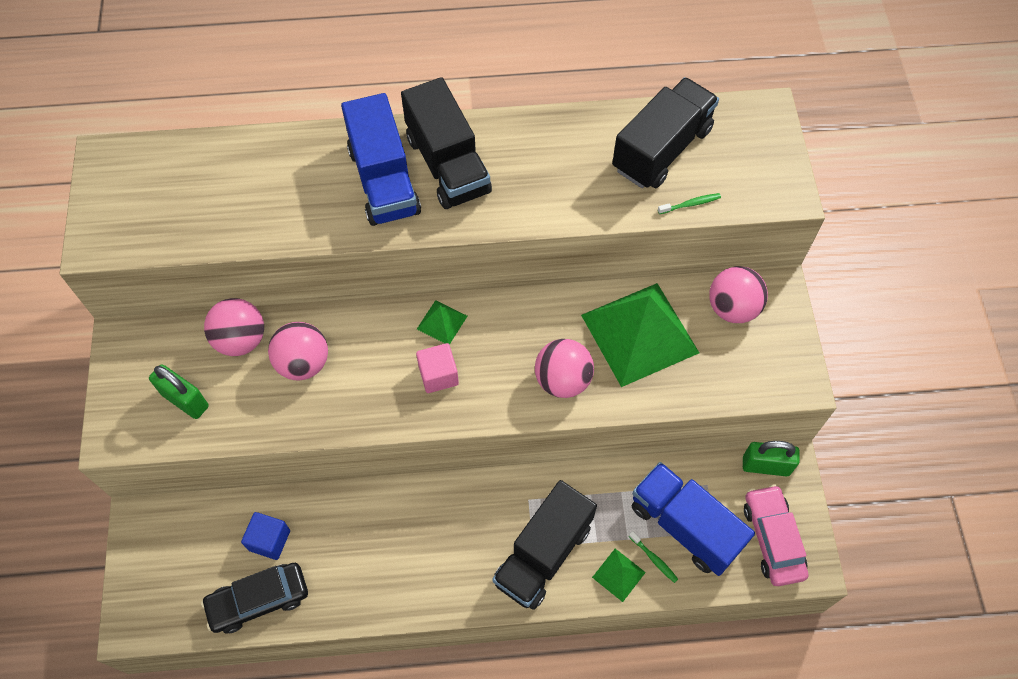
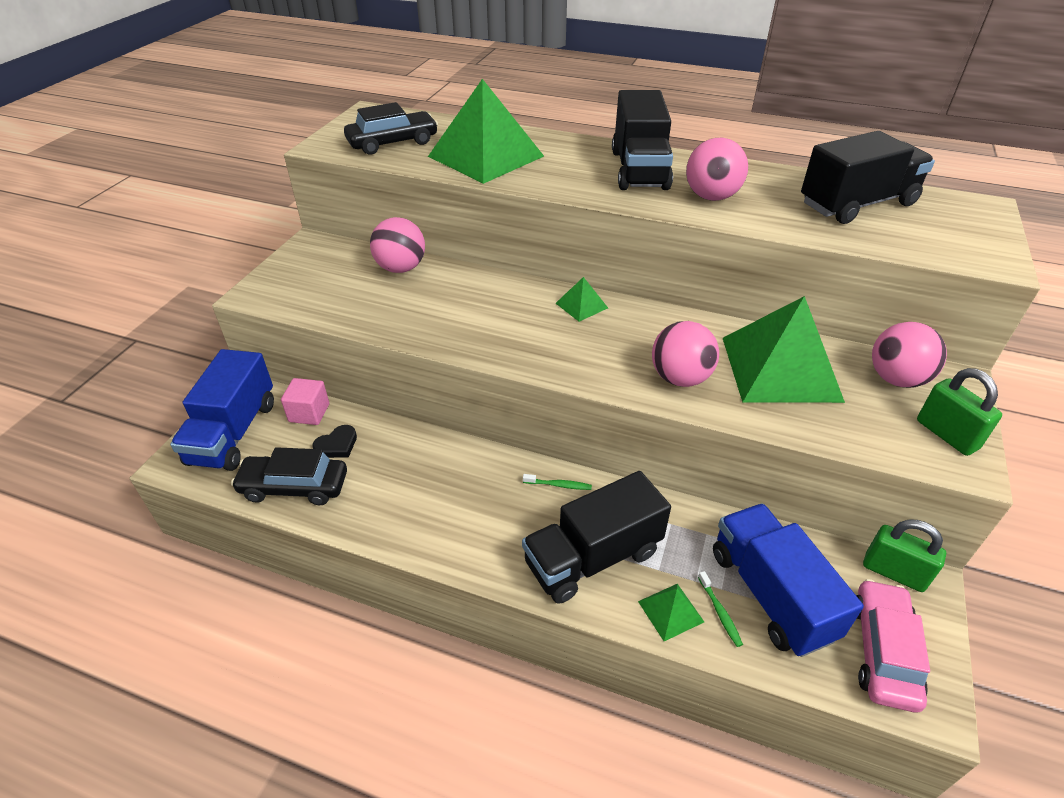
camera: 25 degrees right, 20 degrees down
(169, 209) = (393, 142): none -> black car
(185, 400) = (328, 289): green padlock -> green padlock (946, 434)
(269, 540) = (337, 445): blue cube -> black heart
(283, 198) = (485, 156): none -> green pyramid
(303, 363) = (441, 296): pink ball -> pink ball (711, 197)
(384, 181) = (576, 166): blue truck -> blue truck (233, 433)
(438, 375) = (556, 338): pink cube -> pink cube (309, 413)
(690, 204) = (876, 242): green toothbrush -> green toothbrush (558, 485)

